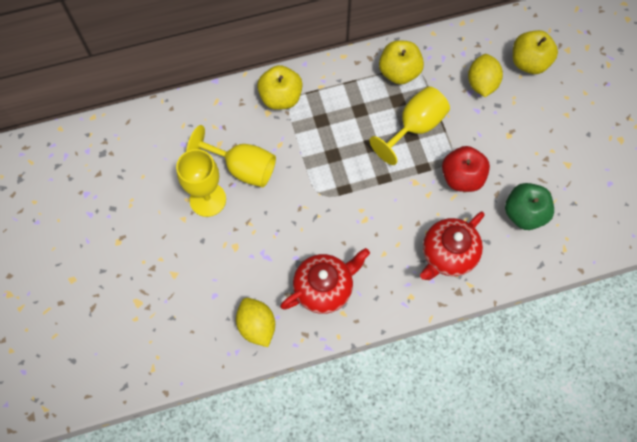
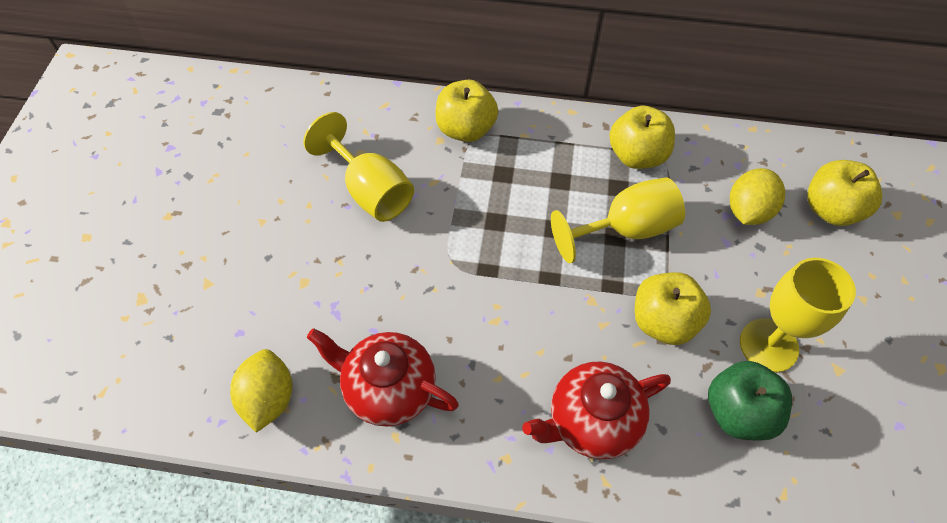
camera: 25 degrees right, 10 degrees down
(208, 199) = (305, 211): yellow goblet -> yellow goblet (768, 345)
(324, 288) = (388, 389): red teapot -> red teapot turned 150 degrees counterclockwise
(462, 177) = (663, 321): red apple -> yellow apple

